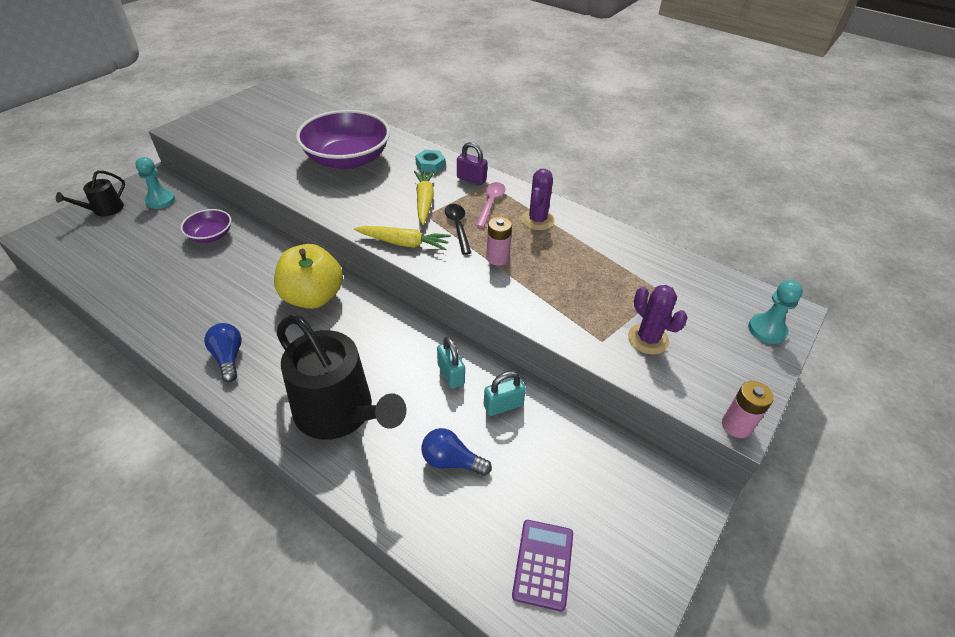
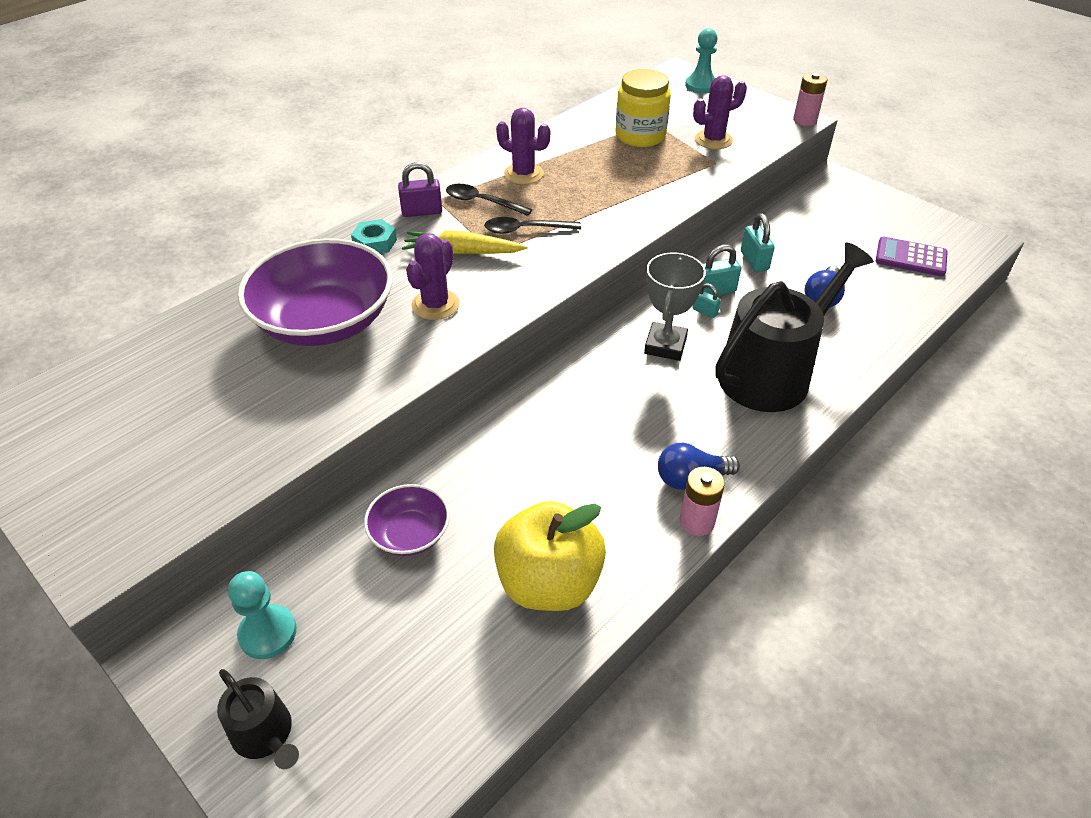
camera: 80 degrees left, 0 degrees up
(313, 297) = (582, 400): yellow apple -> yellow apple (549, 583)
(364, 196) = (435, 305): none -> purple cactus
(374, 341) = (665, 345): none -> grey trophy
(403, 243) = (550, 273): yellow carrot -> none
(420, 366) = (705, 311): none -> turquoise padlock
(471, 179) = (422, 212): purple padlock -> purple padlock turned 45 degrees clockwise
(490, 203) = (481, 202): pink spoon -> black spoon
(497, 258) = (588, 207): pink battery -> pink battery (697, 522)
(631, 285) = (640, 136): none -> yellow jar

